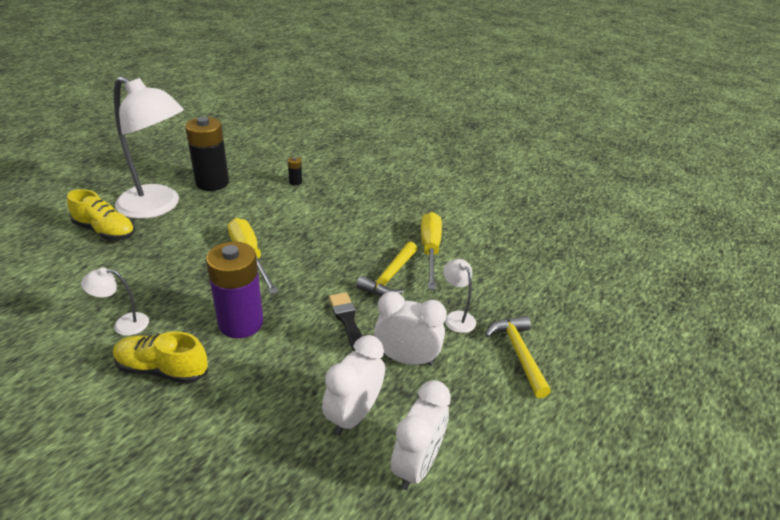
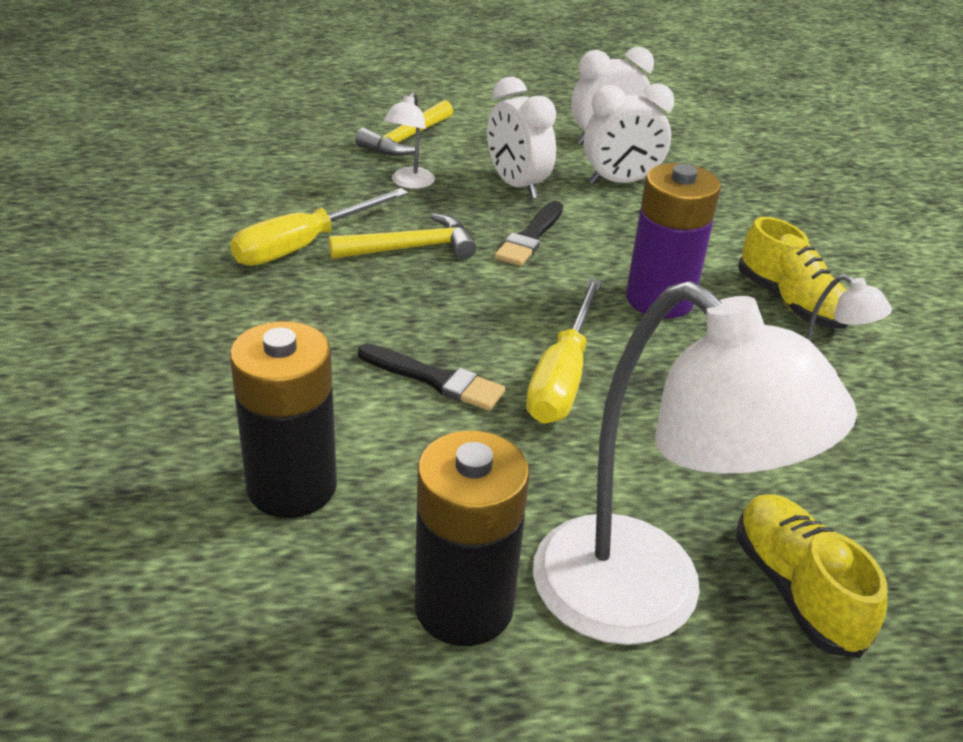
camera: 135 degrees left, 0 degrees up
(158, 206) = (646, 600): white lamp -> white lamp turned 150 degrees clockwise
(295, 182) = (292, 487): black battery -> black battery, size x2.47
(296, 229) = (435, 379): none -> black brush

